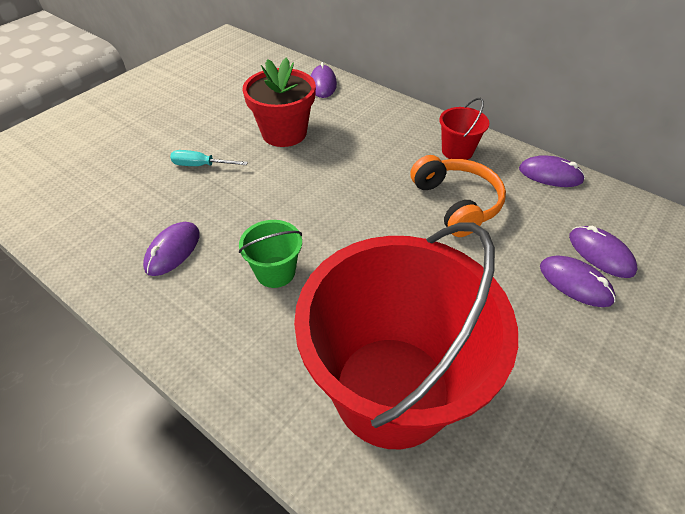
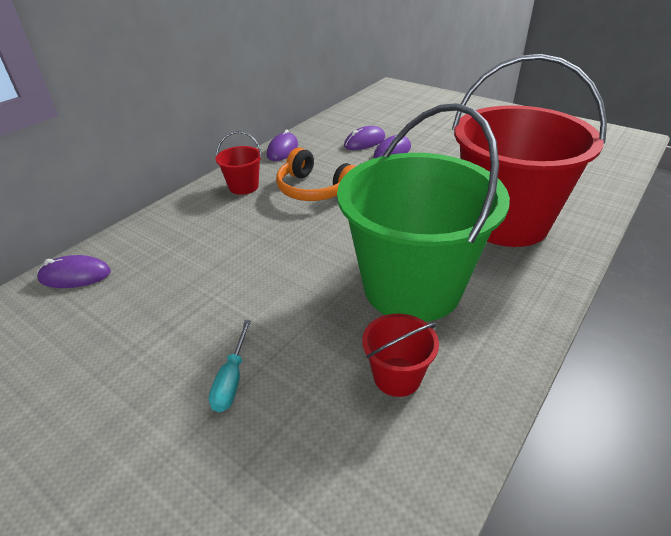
camera: 90 degrees left, 10 degrees down
(173, 250) = (397, 376): purple mouse -> red bucket
(275, 272) = (412, 287): green bucket -> green bucket, size x2.47
(284, 133) = (178, 302): red flower pot -> none
(456, 203) = (314, 190): orange headphones -> orange headphones turned 120 degrees counterclockwise

